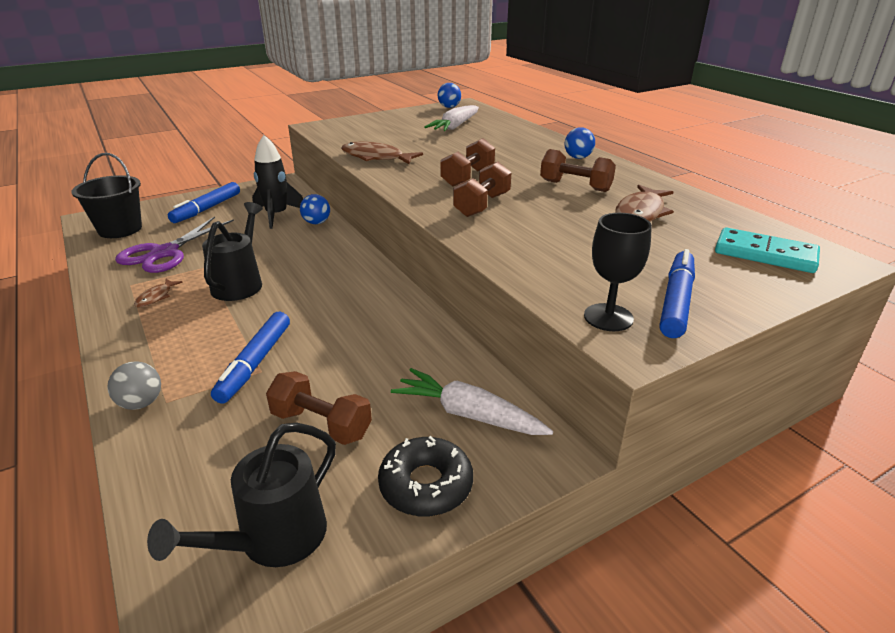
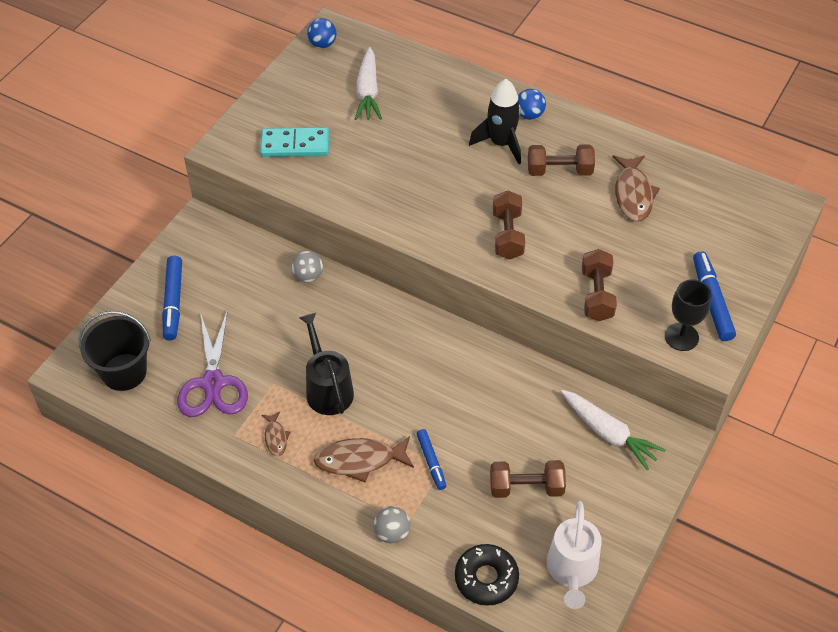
camera: 30 degrees left, 20 degrees up
(255, 363) = (431, 462): blue marker -> blue marker, size x0.63
(274, 539) = (572, 570): black watering can -> white watering can
(277, 215) = (257, 282): black rocket -> black rocket (501, 144)
(316, 223) = (308, 276): blue ball -> grey ball
(376, 158) = (348, 191): brown fish -> brown fish (359, 460)
(426, 485) = (623, 496): black donut -> black donut (486, 578)
(468, 177) = (461, 193): brown dumbbell -> brown dumbbell (597, 295)
(469, 414) = (608, 433): white carrot -> white carrot turned 135 degrees counterclockwise
(765, 254) = (741, 217): turquoise domino -> turquoise domino (295, 145)

